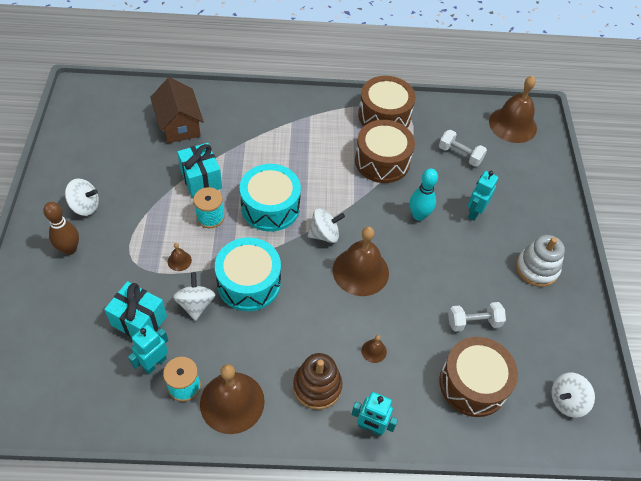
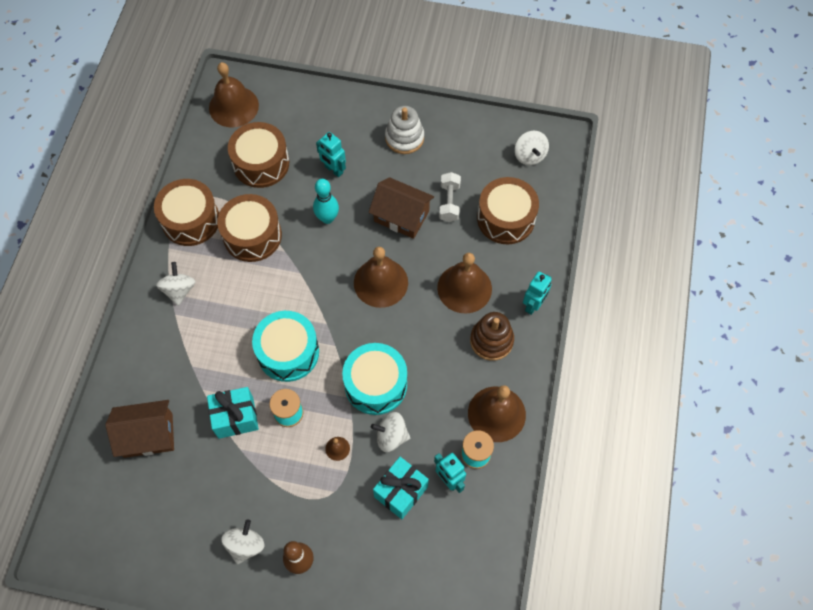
camera: 75 degrees left, 10 degrees up
(324, 234) = (332, 306): white spinning top -> white spinning top (179, 290)
(374, 351) = (464, 288): brown bell -> brown bell, size x2.40
(442, 279) = (401, 216): none -> brown house
(460, 155) = (261, 163): white dumbbell -> brown drum

